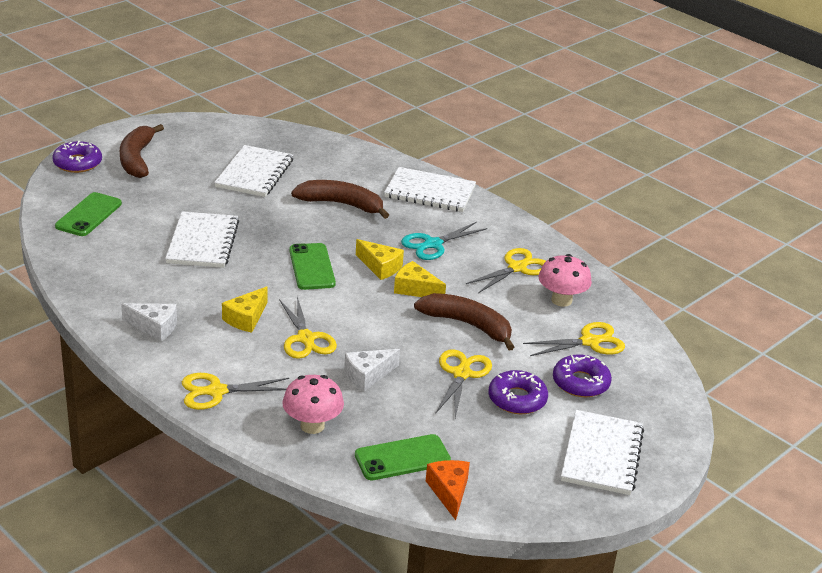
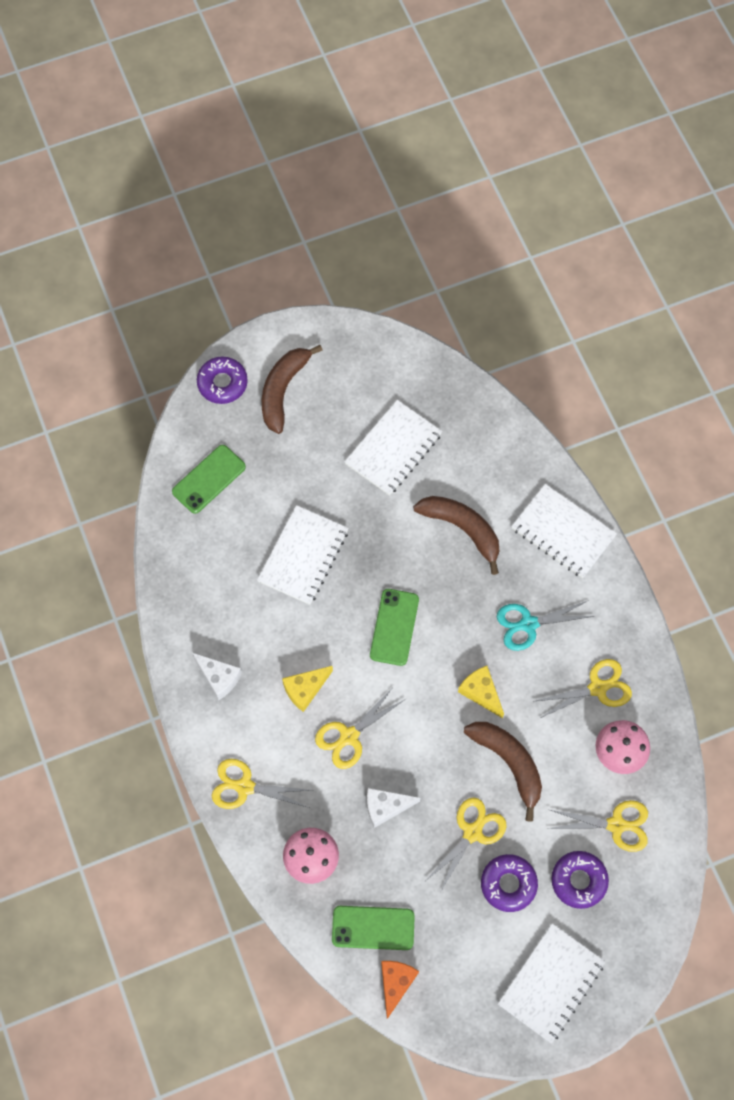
camera: 25 degrees right, 35 degrees up
(306, 338) = (349, 736): yellow scissors -> yellow scissors turned 45 degrees clockwise
(380, 267) = (461, 646): yellow cheese -> none

